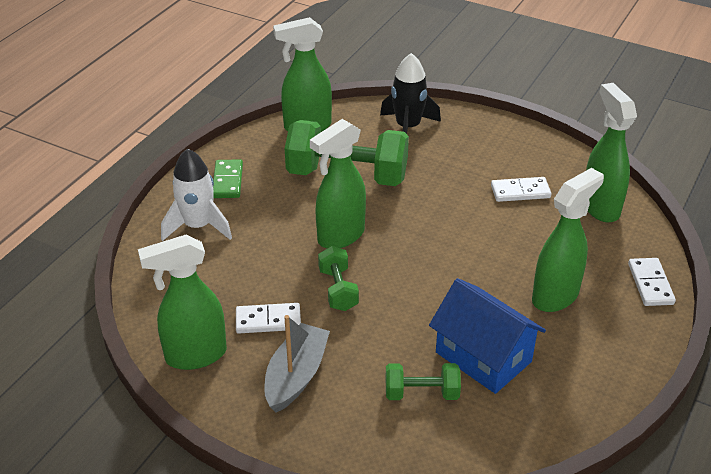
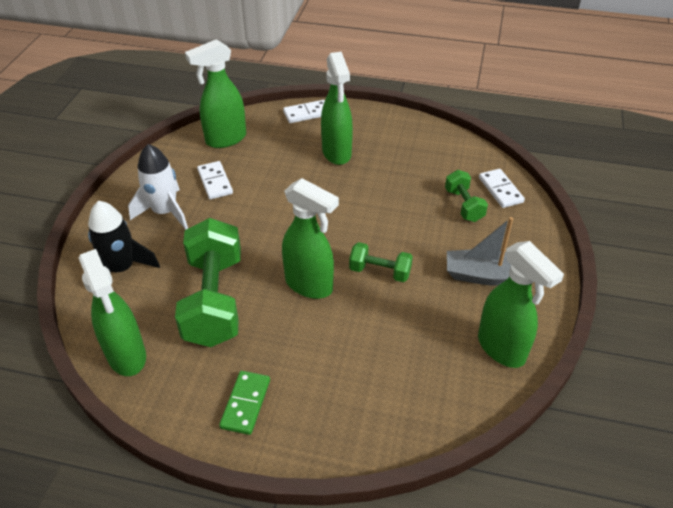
camera: 105 degrees left, 5 degrees up
(198, 226) = (331, 406): white rocket -> white rocket (165, 212)
(228, 181) = (245, 404): green domino -> green domino turned 60 degrees counterclockwise
(268, 320) = (437, 309): white domino -> white domino (500, 190)
(338, 290) = (380, 272): green dumbbell -> green dumbbell turned 45 degrees clockwise
(483, 357) = (414, 180): blue house -> none
(555, 296) = (337, 153): green spray bottle -> green spray bottle turned 135 degrees counterclockwise

